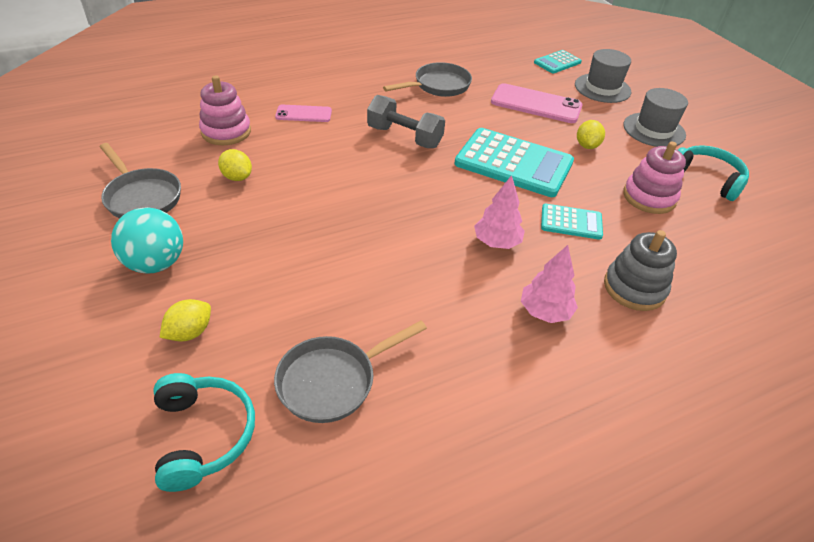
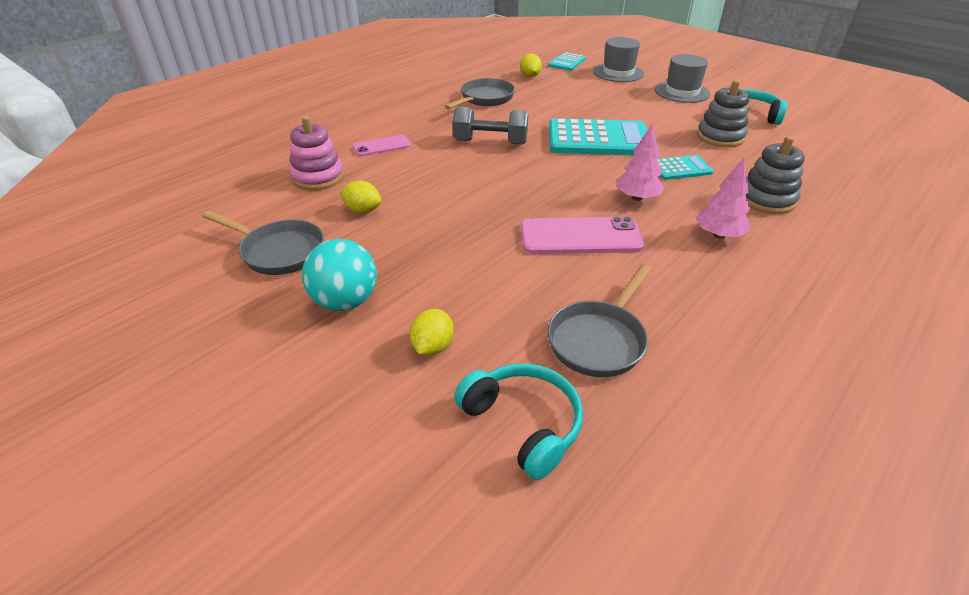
camera: 20 degrees left, 5 degrees down
(536, 104) = (577, 94): pink phone -> pink phone (580, 237)
(587, 146) = (643, 114): yellow lemon -> yellow lemon (530, 76)
(649, 197) = (720, 137): pink stacking toy -> grey stacking toy

